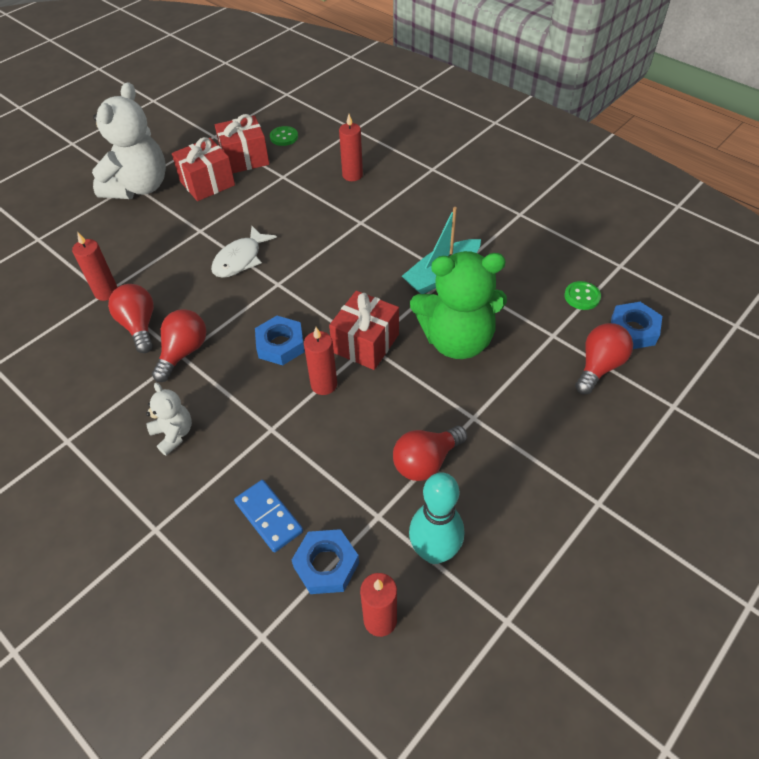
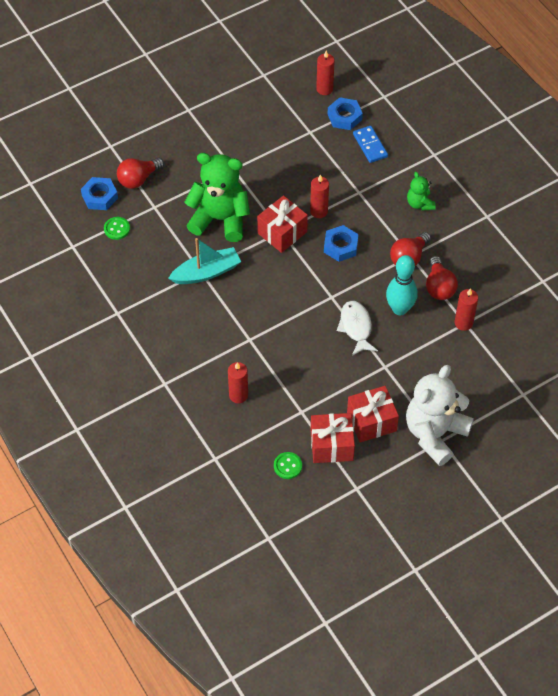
camera: 165 degrees left, 5 degrees up
(173, 434) = (420, 203): white teddy bear -> green teddy bear
(240, 259) = (356, 327): white fish -> white fish turned 60 degrees counterclockwise
(426, 461) = (272, 152): red light bulb -> none
(434, 552) = (286, 109): turquoise bowling pin -> turquoise bowling pin (400, 309)

